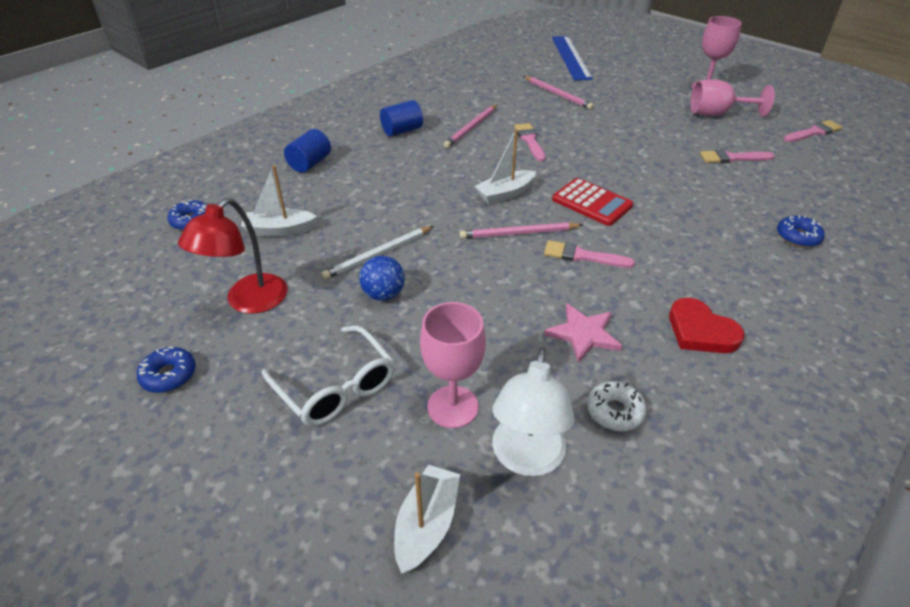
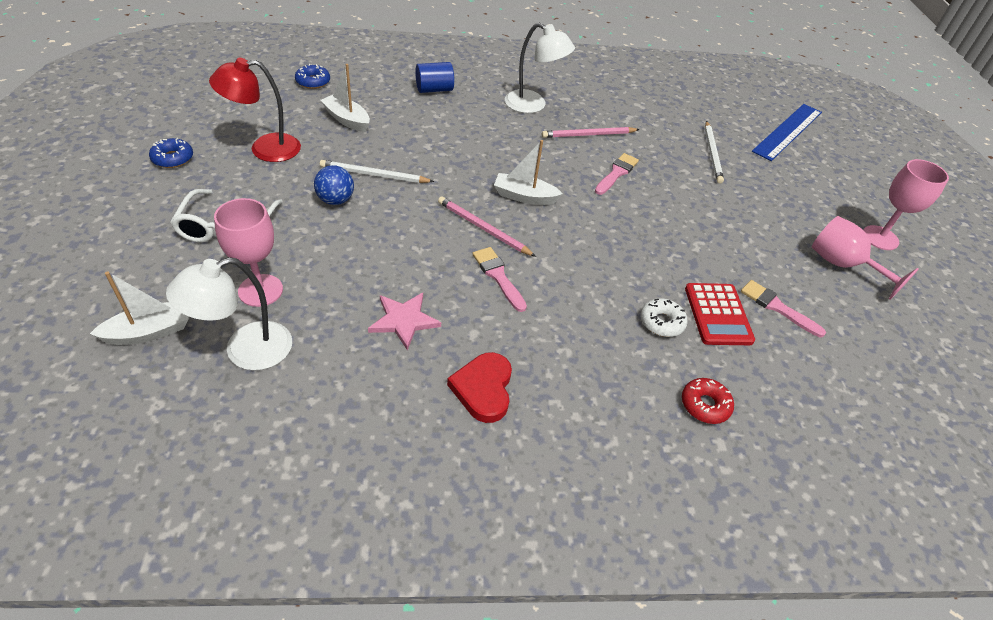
camera: 40 degrees right, 5 degrees up
(402, 131) = (533, 105): blue cylinder -> white lamp
(557, 94) = (712, 154): pink pencil -> white pencil
(591, 203) = (577, 249): red calculator -> red calculator (718, 314)
(614, 411) = (336, 376): white donut -> white donut (661, 322)
(797, 237) = (705, 405): blue donut -> red donut
(813, 132) = (923, 350): pink brush -> none

